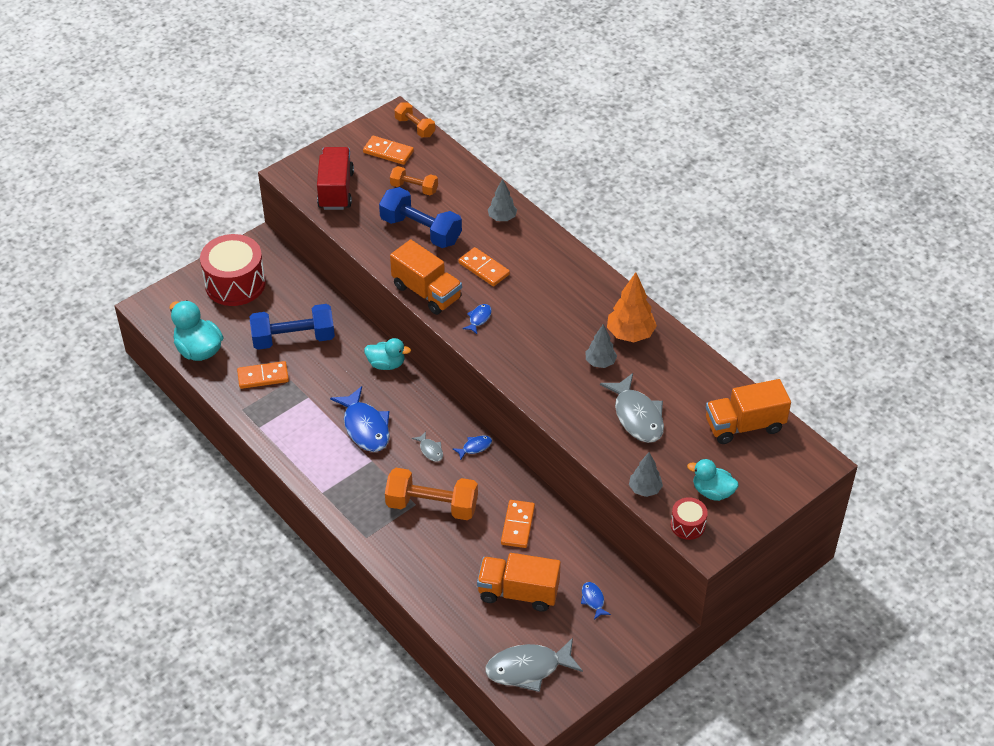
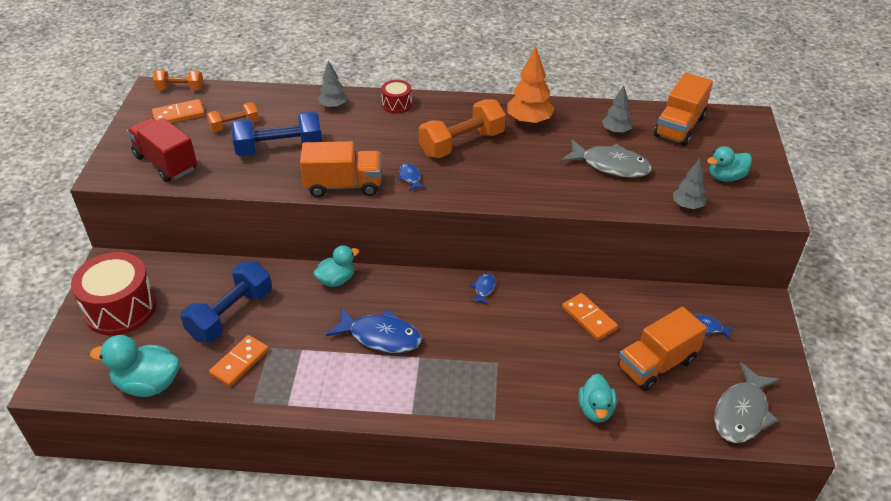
camera: 45 degrees left, 5 degrees down
(430, 450) = (454, 315): grey fish -> none
(432, 505) = (510, 353): orange dumbbell -> orange dumbbell (462, 143)
(435, 585) = (595, 410): none -> turquoise duck
(484, 269) = (366, 144): orange domino -> none
(600, 362) = (536, 150): grey tree -> grey tree (615, 131)
(687, 525) = (746, 208): red drum -> red drum (397, 104)

